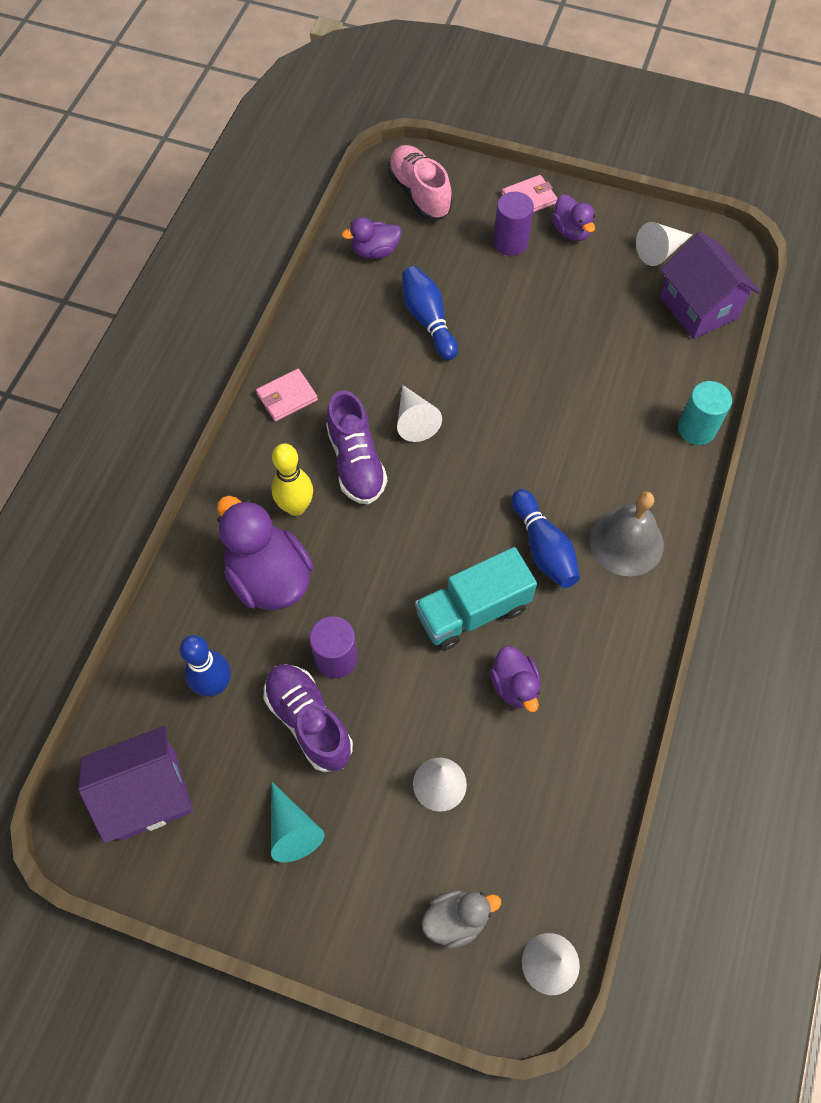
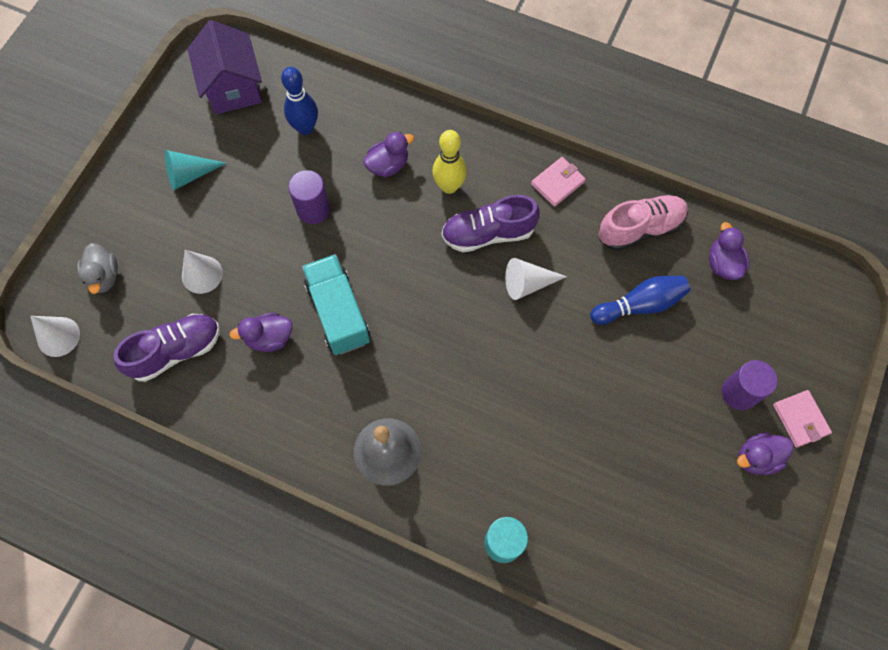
camera: 95 degrees right, 5 degrees up
(269, 577) = (388, 165): purple duck -> purple duck, size x0.56
(287, 397) = (557, 183): pink wallet -> pink wallet turned 75 degrees clockwise
(309, 721) = (266, 188): purple shoe -> purple shoe (176, 351)
(419, 194) = (800, 311): pink shoe -> pink shoe (640, 228)
(543, 548) = (390, 377): blue bowling pin -> none
(660, 251) = (732, 550): white cone -> none
(698, 307) = (654, 577): purple house -> none

